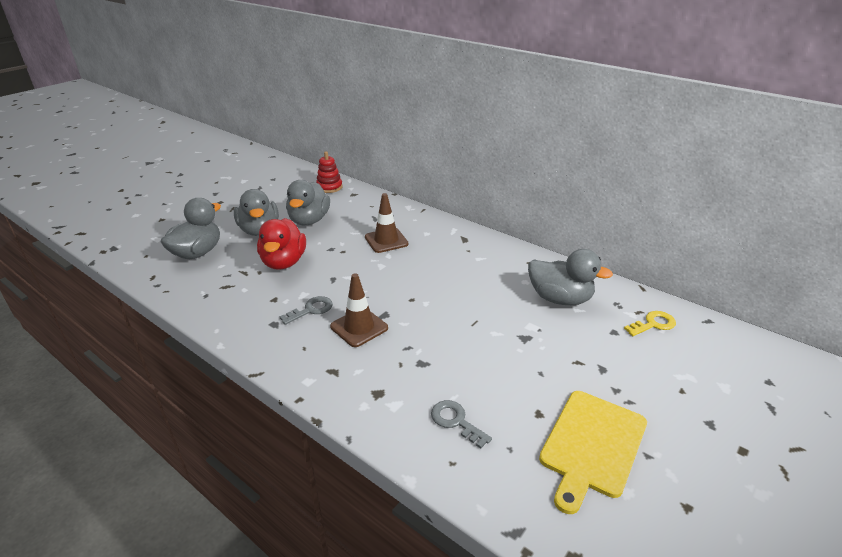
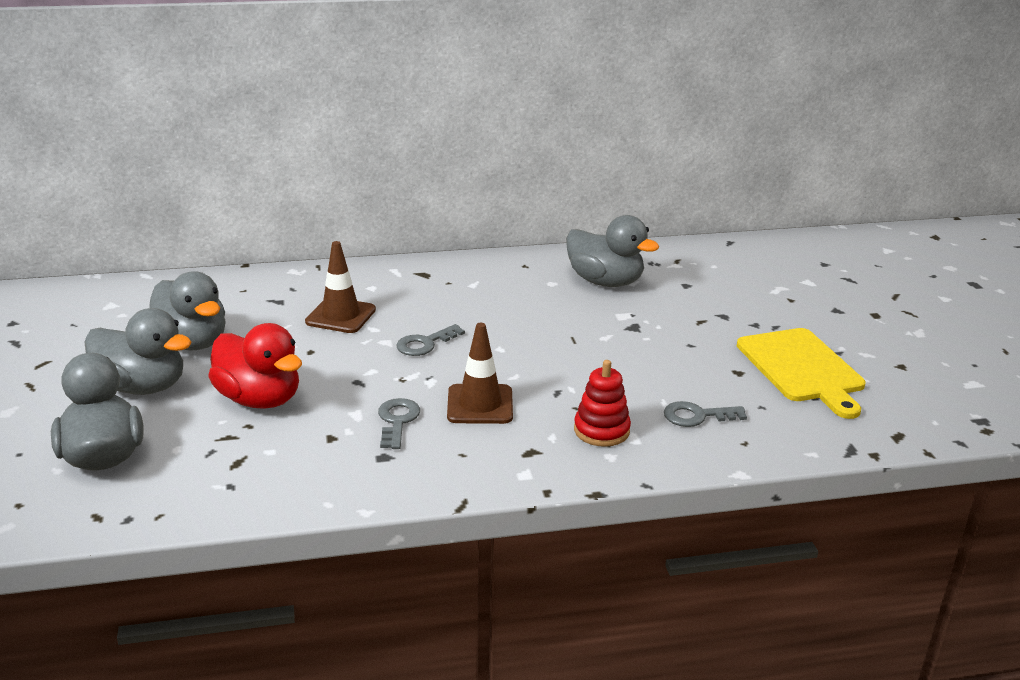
camera: 50 degrees left, 5 degrees down
(329, 187) = (134, 295): red stacking toy -> red stacking toy (601, 430)
(395, 277) = (425, 343): none -> grey key
(560, 299) = (605, 282): grey duck -> grey duck turned 60 degrees clockwise
(653, 324) = (701, 264): yellow key -> none

